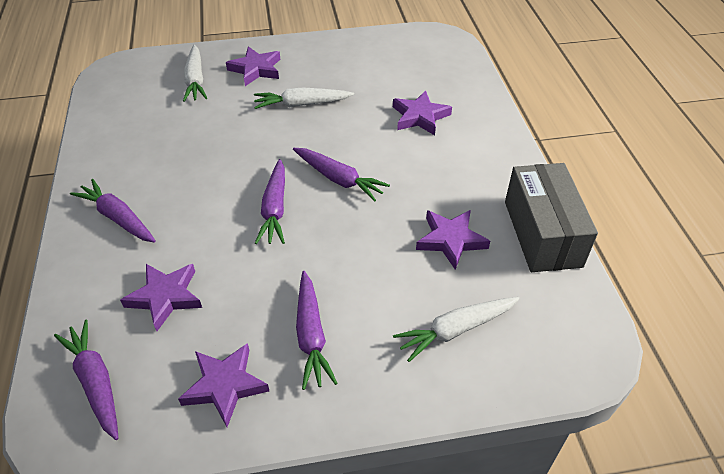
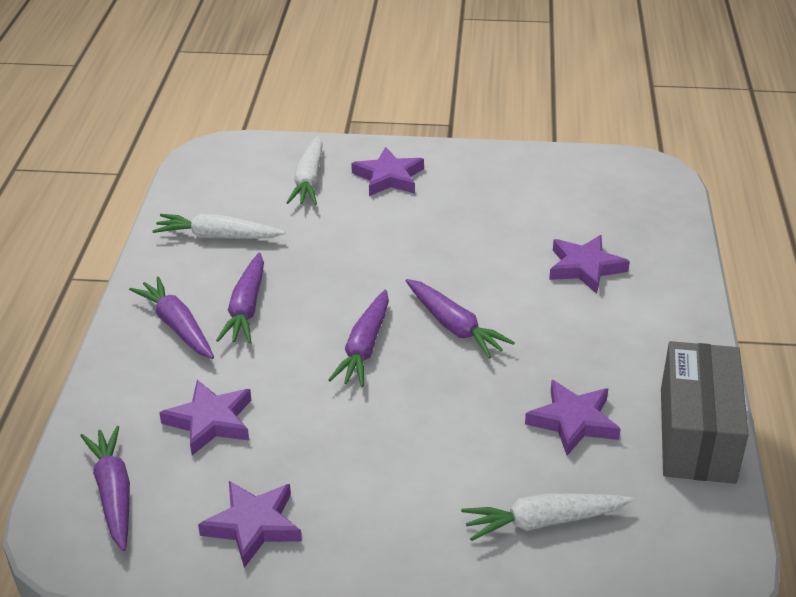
camera: 15 degrees right, 10 degrees down
(301, 104) = (434, 229): white carrot -> white carrot (217, 237)
(311, 335) = (367, 494): purple carrot -> purple carrot (246, 308)

